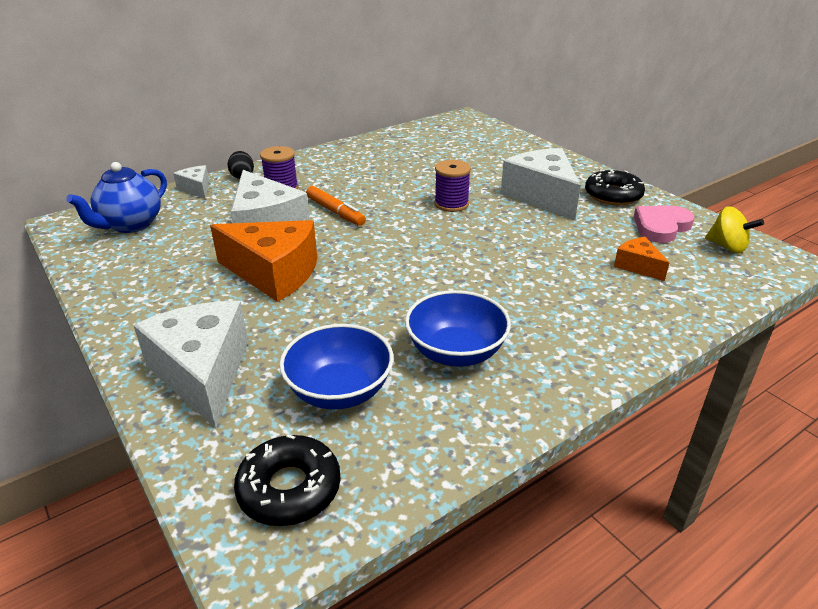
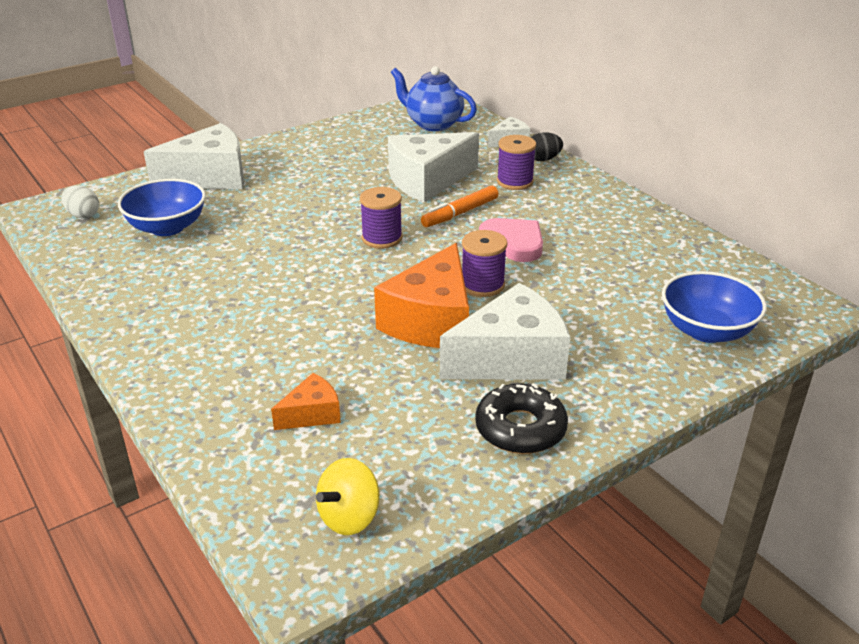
camera: 90 degrees right, 0 degrees up
(274, 273) = (339, 191): orange cheese -> orange cheese (432, 321)
(289, 489) = (83, 215): black donut -> white egg
(377, 247) = (382, 238): none -> purple spool
(456, 352) = (193, 278): blue bowl -> blue bowl (706, 330)
(661, 227) = (416, 459): pink heart -> pink heart (513, 243)

